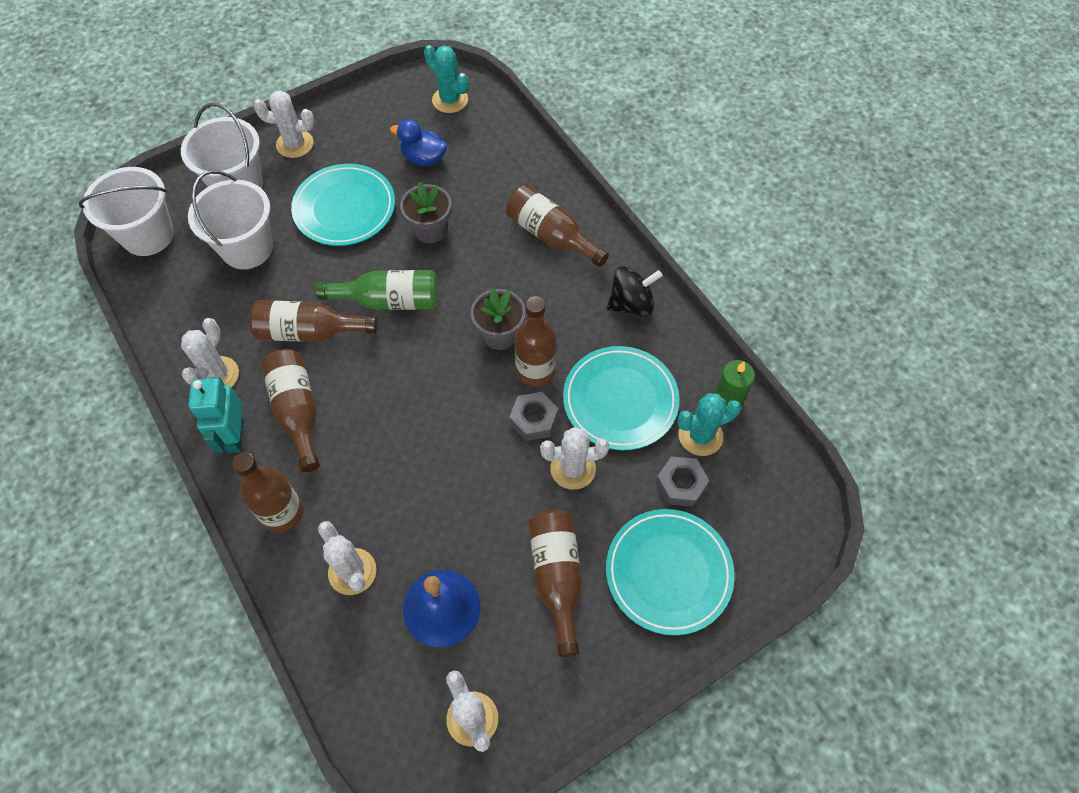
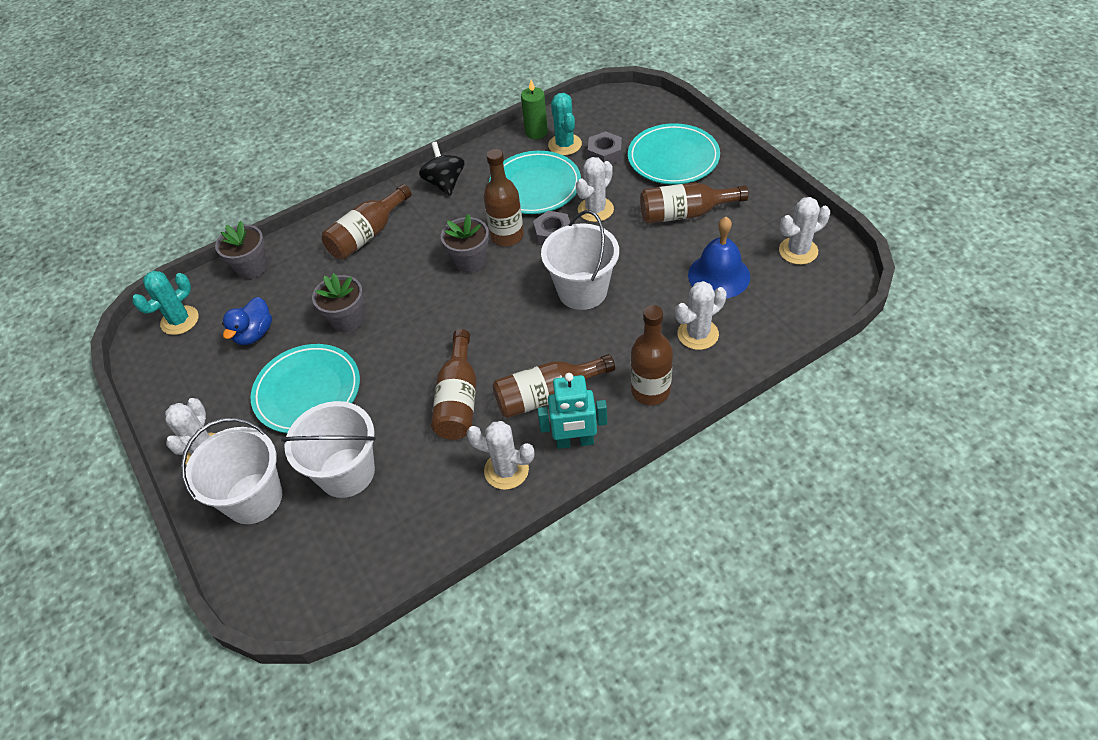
camera: 85 degrees left, 10 degrees down
(148, 235) = (312, 580): white bucket -> white bucket (582, 291)
(389, 300) = (427, 341): green bottle -> none
(513, 143) = (251, 267): none -> grey flower pot
(573, 469) = (595, 209): white cactus -> white cactus turned 45 degrees clockwise

